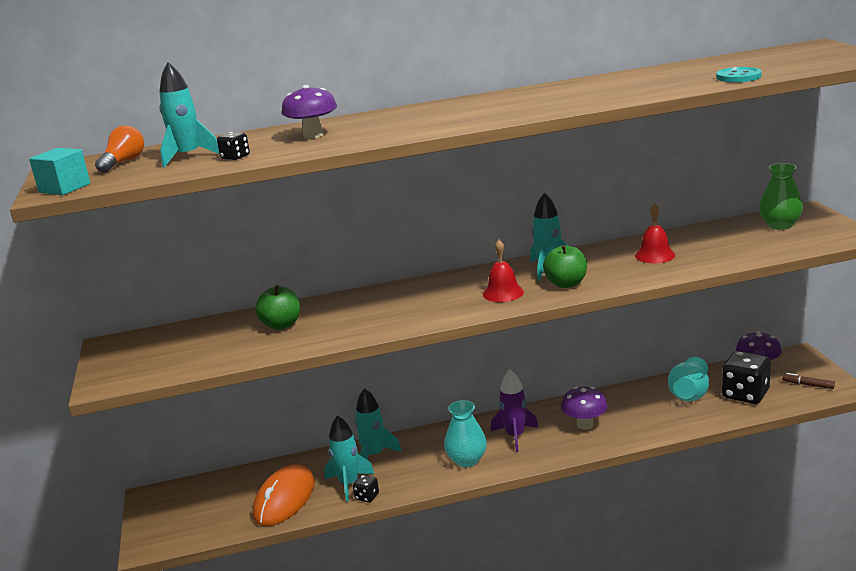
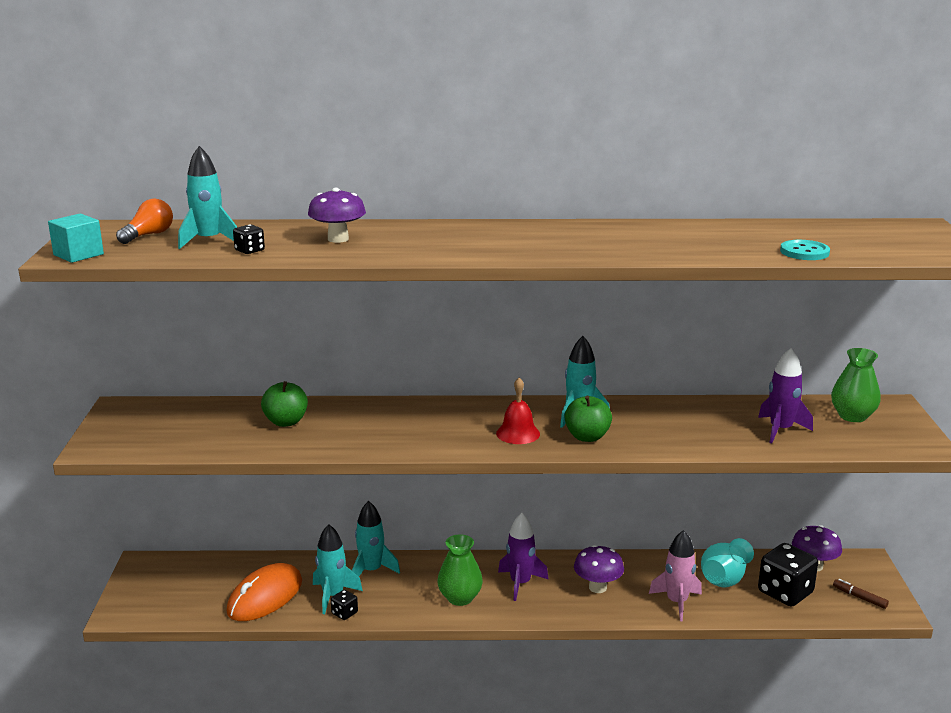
camera: 10 degrees right, 0 degrees up
(467, 460) = (460, 598): turquoise vase -> green vase
(655, 255) = (697, 423): red bell -> none
(659, 422) = (677, 602): none -> pink rocket
(728, 247) = (780, 430): none -> purple rocket

